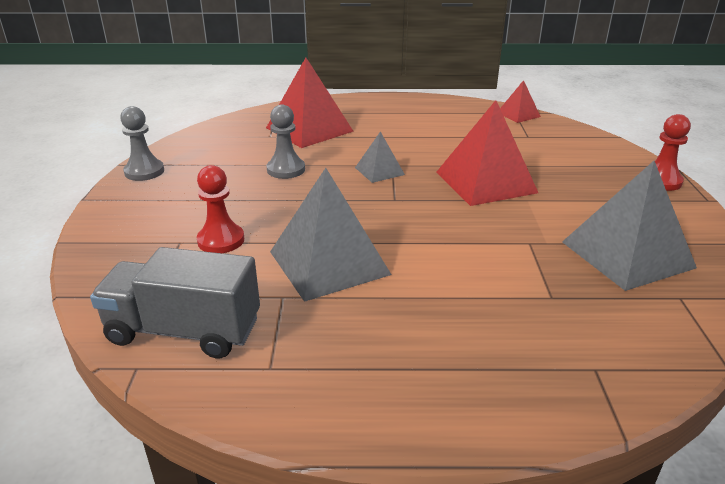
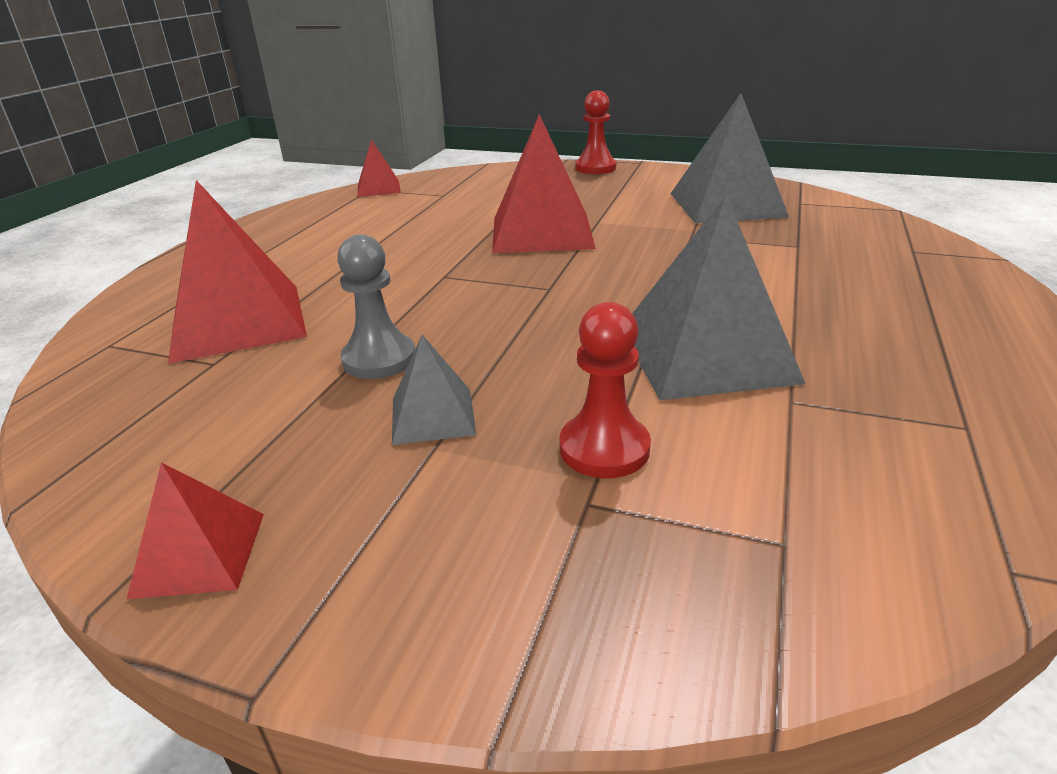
camera: 70 degrees left, 0 degrees up
(144, 171) = (199, 554): grey pawn -> red pyramid
(184, 331) = (894, 506): grey truck -> none
(379, 171) = (456, 286): grey pyramid -> grey pyramid (433, 415)

